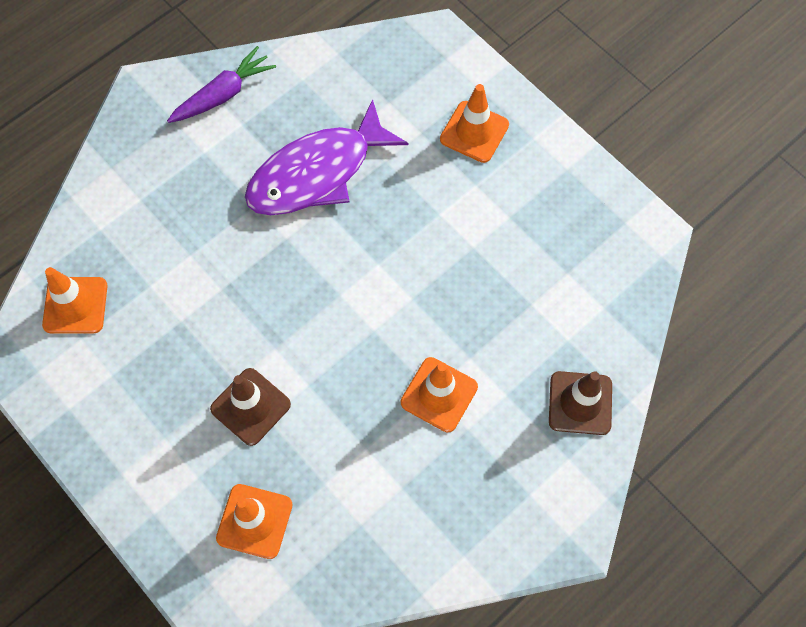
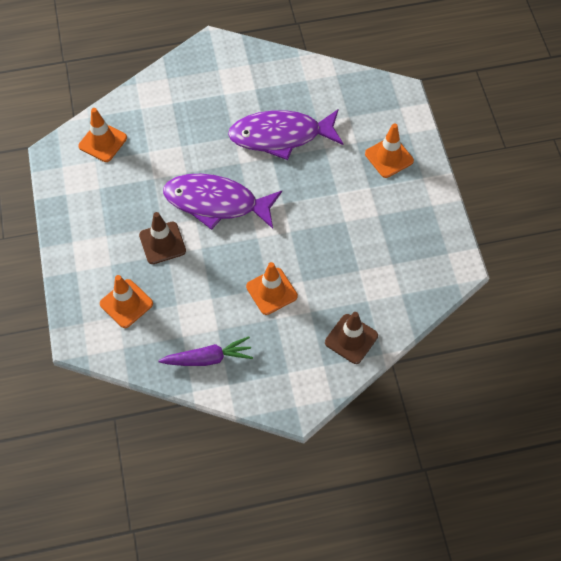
camera: 30 degrees right, 5 degrees down
(223, 94) = (255, 67): purple carrot -> purple carrot (208, 358)
(289, 310) = (216, 203): none -> purple fish

